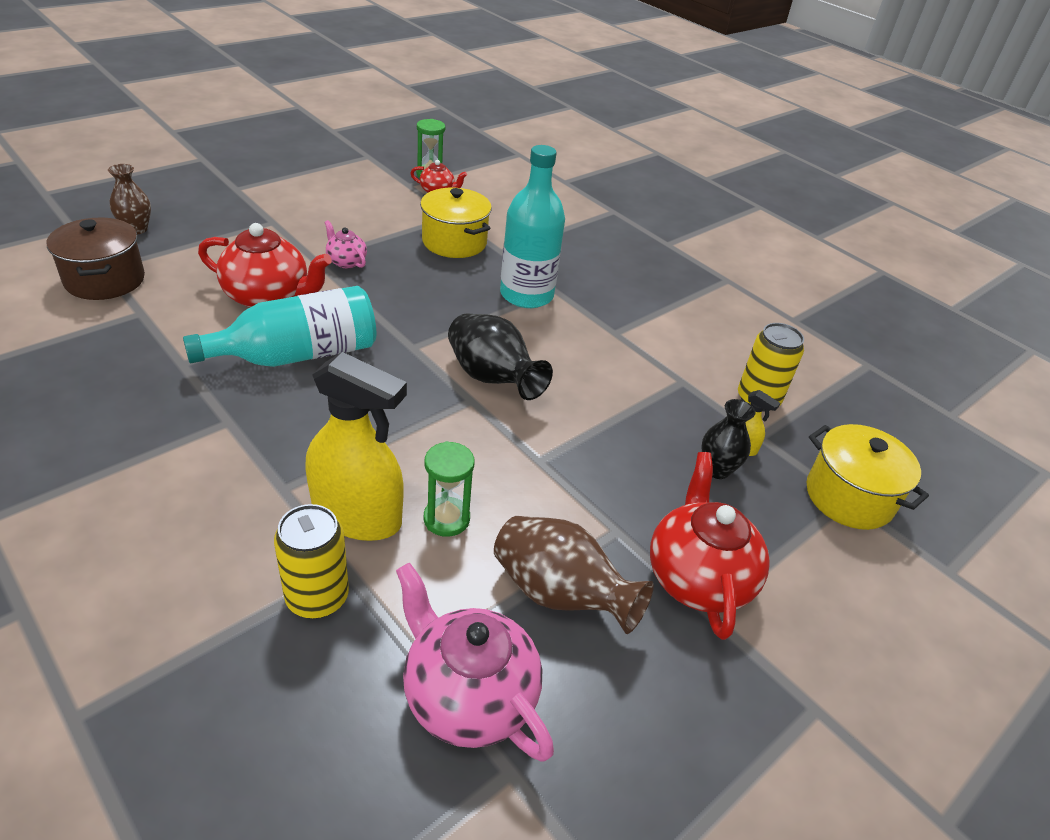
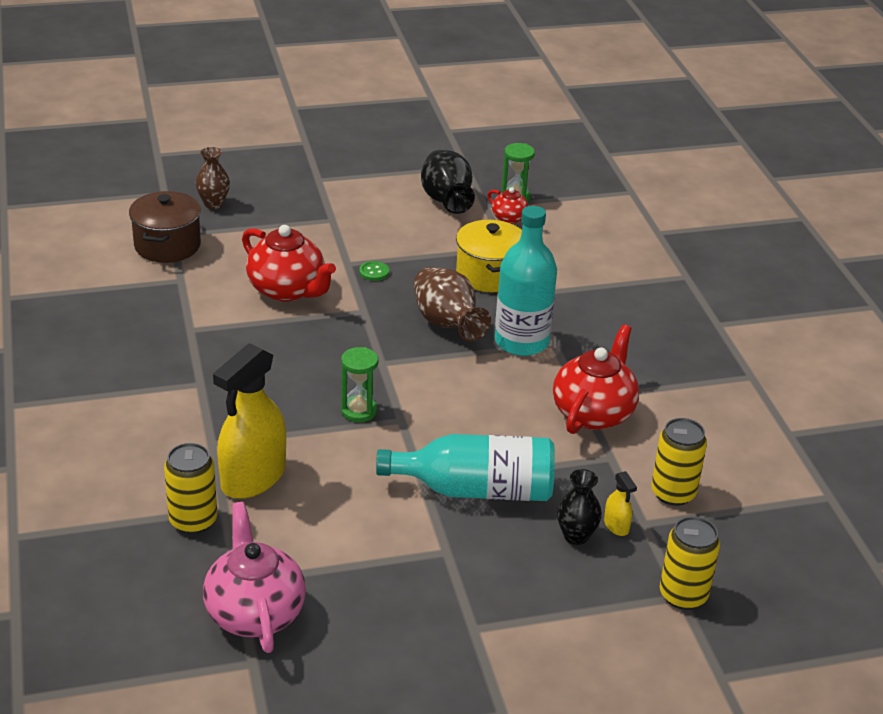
camera: 30 degrees right, 5 degrees down
(298, 354) = (282, 345): turquoise bottle -> turquoise bottle (476, 489)
(346, 261) = (374, 272): pink teapot -> green button
(357, 516) = (253, 478): yellow spray bottle -> yellow spray bottle turned 75 degrees clockwise
(446, 519) = (317, 500): green hourglass -> green hourglass (359, 411)
(492, 378) = (432, 407): black vase -> black vase (446, 201)
(560, 594) = (366, 577): brown vase -> brown vase (447, 324)
(697, 577) = (485, 604): red teapot -> red teapot (593, 413)
(849, 497) = (683, 595): yellow pot -> yellow can

